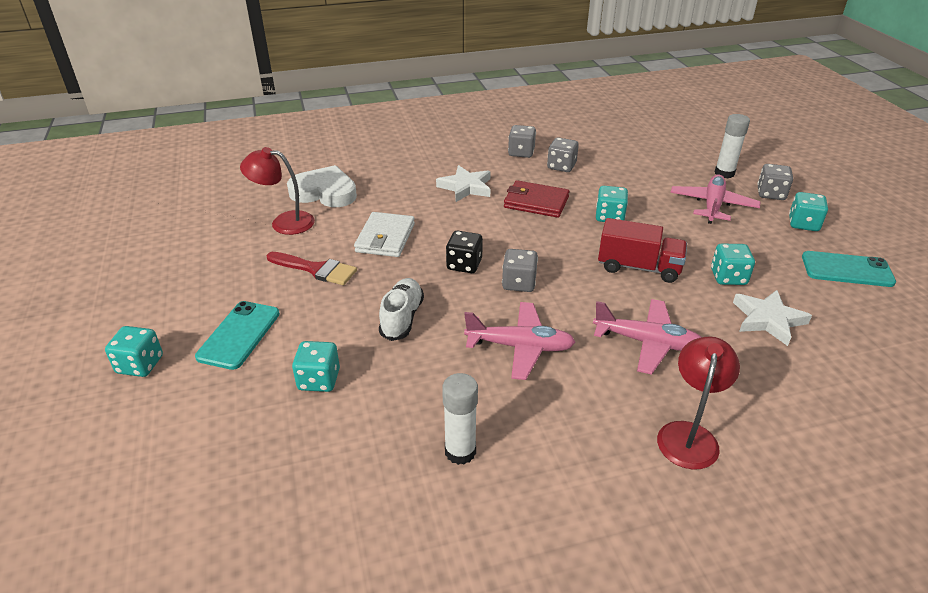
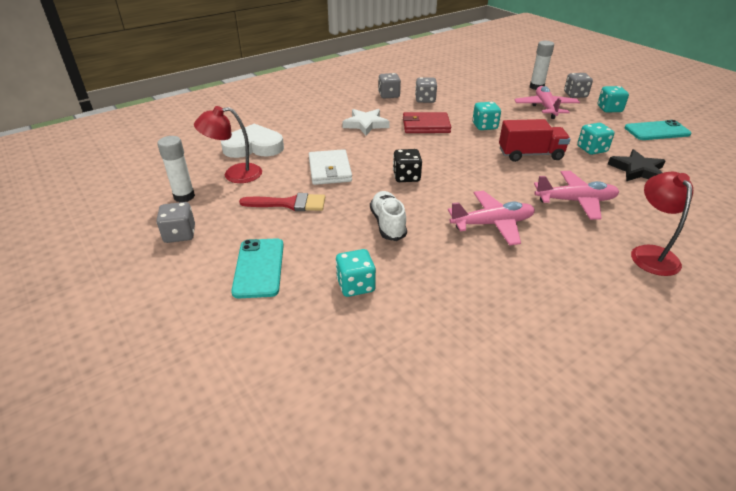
camera: 20 degrees left, 0 degrees up
(140, 365) = (182, 314): turquoise dice -> none
(460, 451) = (508, 308): white glue stick -> white glue stick (184, 196)
(519, 283) = (456, 181): grey dice -> grey dice (180, 234)
(768, 320) = (637, 170): white star -> black star

